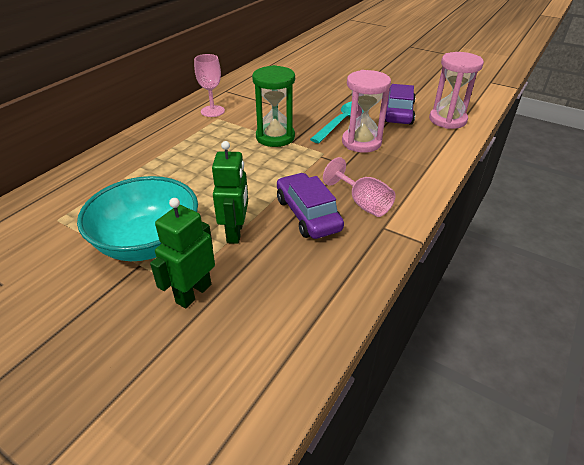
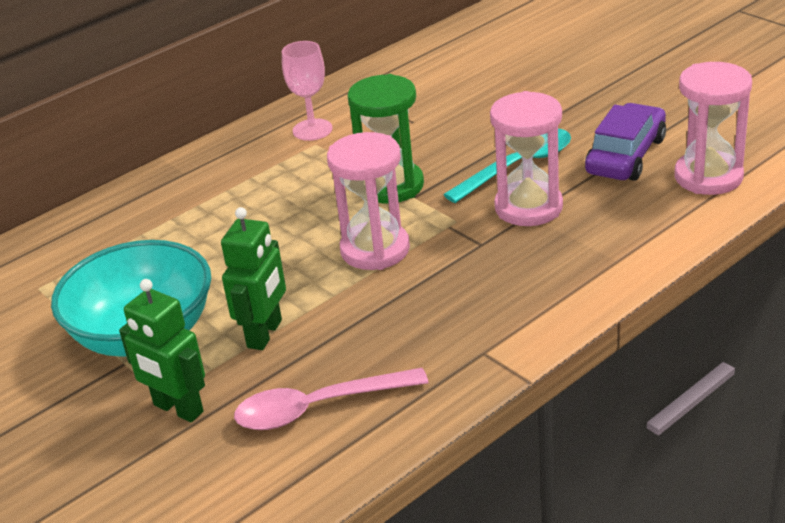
camera: 20 degrees right, 5 degrees down
(193, 293) = (178, 409): green robot -> green robot turned 105 degrees counterclockwise
(283, 173) = (375, 249): none -> pink hourglass
(295, 278) = (318, 408): none -> pink spoon
(308, 214) = (380, 319): purple car -> none
(363, 203) = (472, 311): pink goblet -> none

